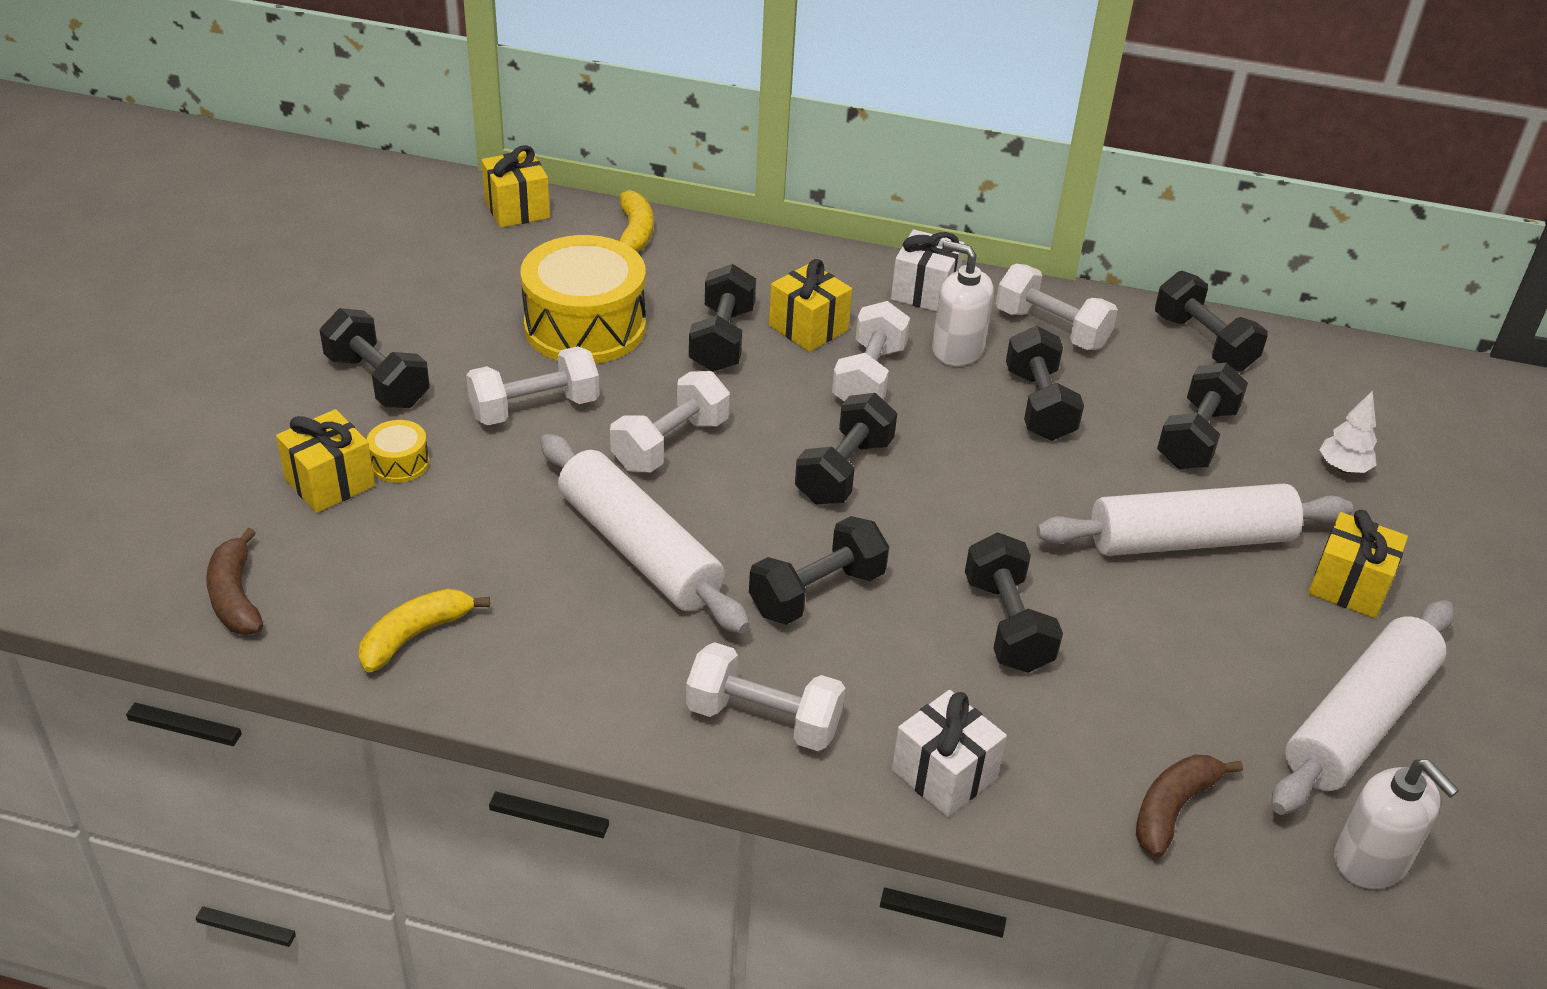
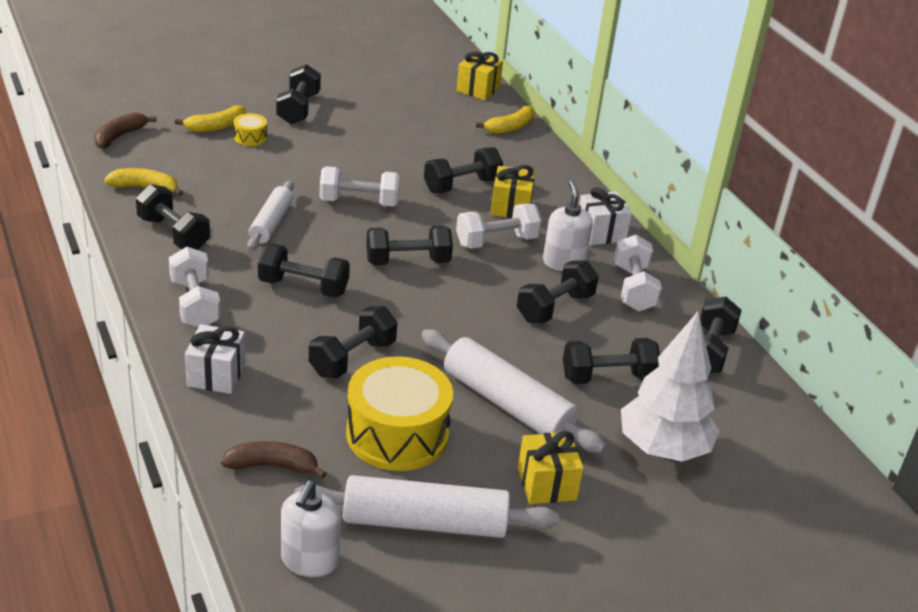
camera: 50 degrees right, 5 degrees down
(330, 483) = (216, 127): yellow gift -> yellow banana
(534, 408) = (334, 155): white dumbbell -> none
(568, 661) = (173, 234): none -> black dumbbell
(585, 327) = (414, 144): yellow drum -> yellow drum (397, 434)
(639, 549) = (271, 223): white rolling pin -> white rolling pin, size x0.62
(1343, 468) = (663, 449): white tree -> white tree, size x2.25

